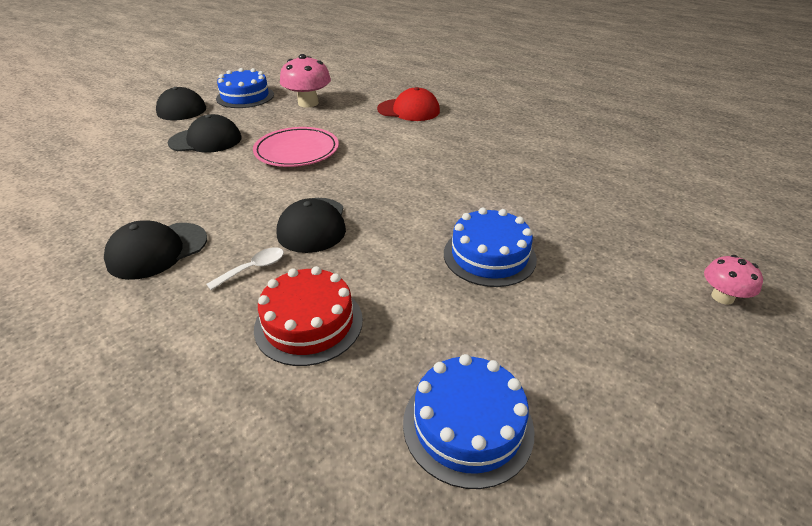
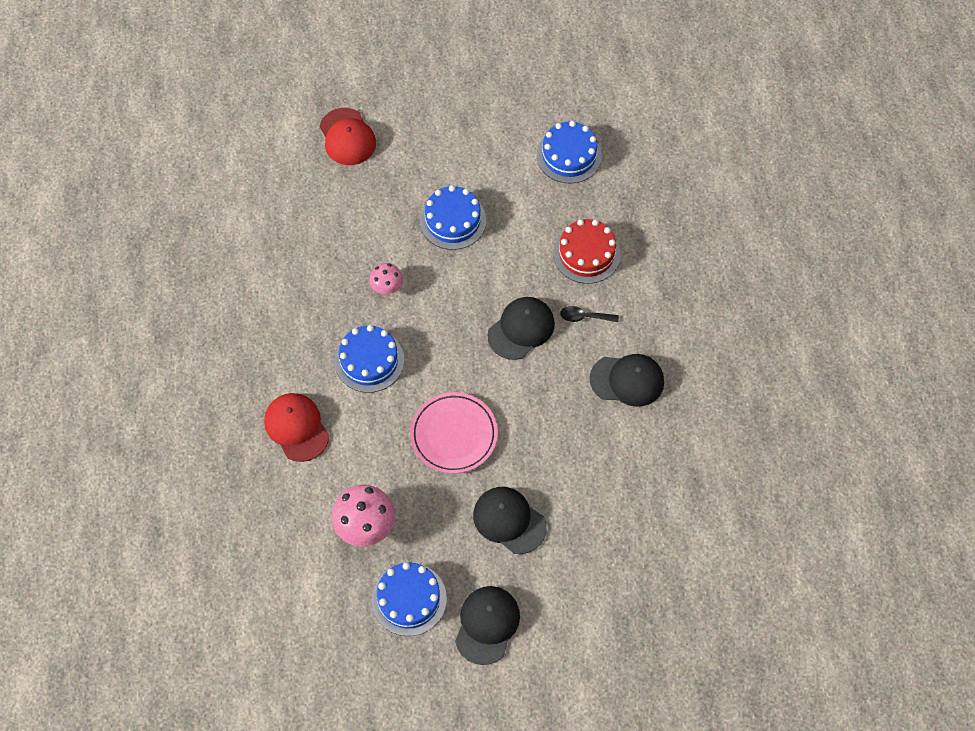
camera: 135 degrees left, 25 degrees up
(253, 269) = (584, 317): white spoon -> black spoon
(412, 149) = (369, 360): none -> blue cake
(690, 250) = (347, 137): none -> red cap
(722, 297) = (383, 109): pink mushroom -> pink mushroom (387, 287)

